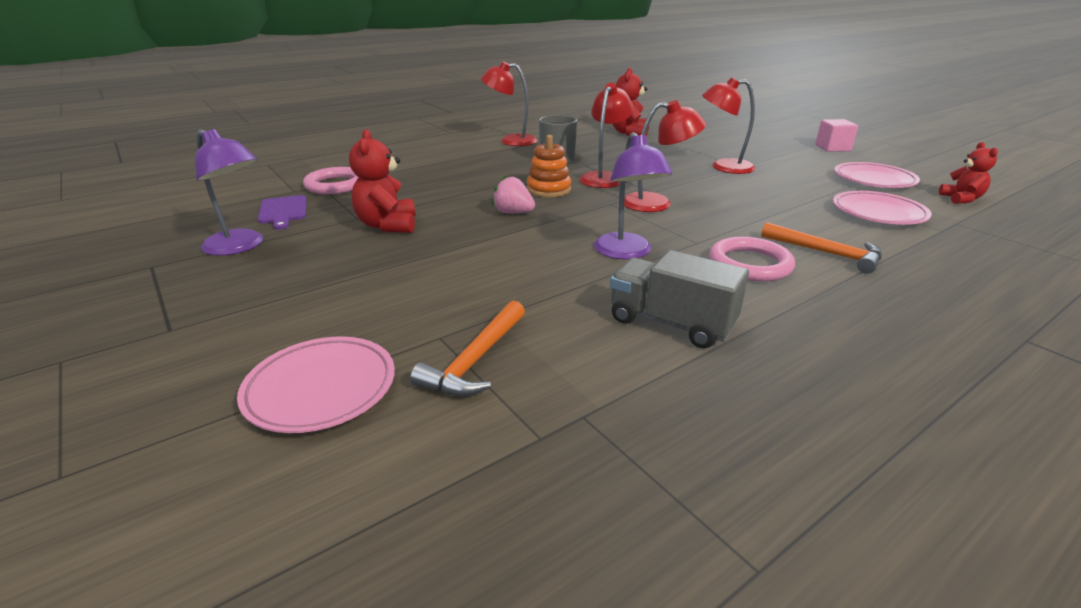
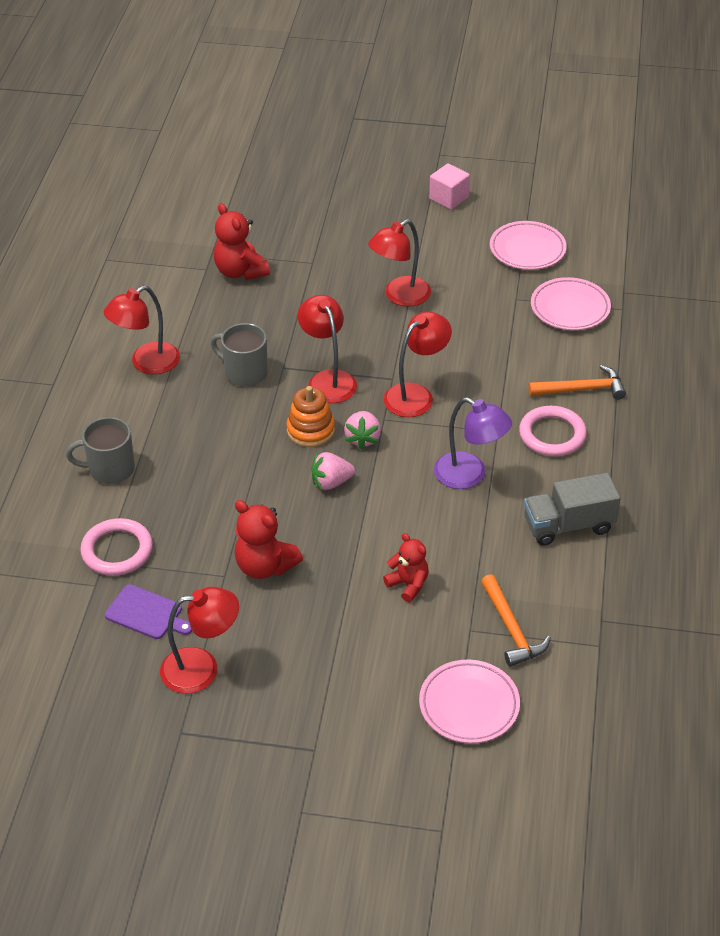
camera: 45 degrees left, 15 degrees up
(240, 246) = (202, 668): purple lamp -> red lamp
(407, 161) = (110, 469): none -> grey mug
(577, 205) = (363, 438): none -> pink strawberry
(961, 199) = (604, 248): red teddy bear -> red teddy bear (408, 584)

